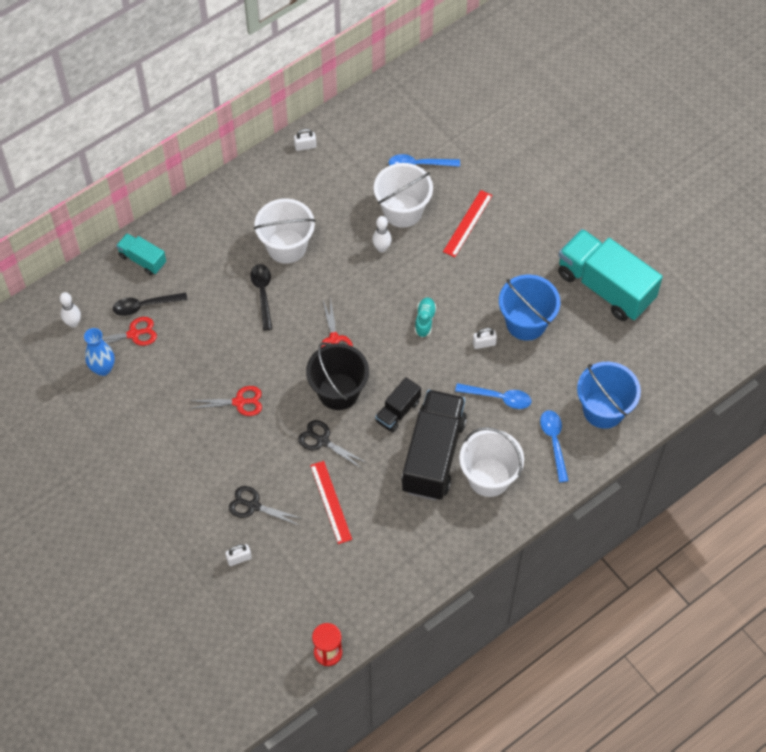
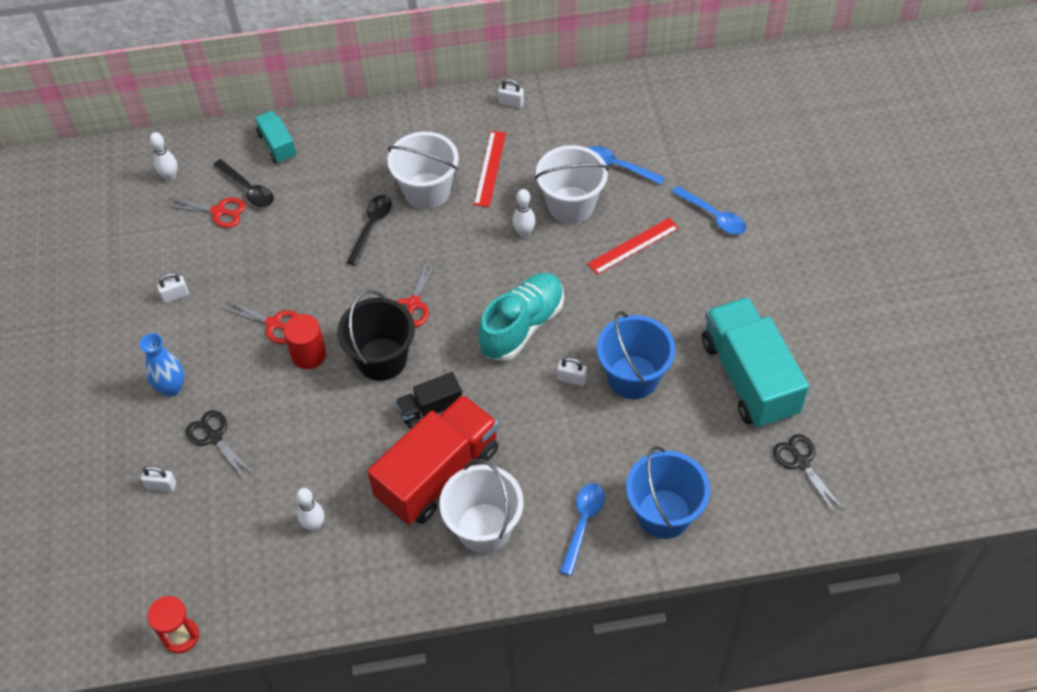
camera: 30 degrees right, 5 degrees down
(103, 369) = (166, 232): blue vase -> blue vase (172, 388)
(144, 306) = (248, 189): black spoon -> black spoon turned 150 degrees counterclockwise
(147, 415) = (175, 295): none -> white padlock
(282, 413) = (308, 354): none -> red cylinder
(322, 441) = (330, 403): black scissors -> black scissors (801, 462)
(330, 502) = (295, 471): red ruler -> red ruler (490, 168)
(370, 532) = (314, 525): none -> white bowling pin
(425, 320) = (522, 326): turquoise shoe -> turquoise shoe, size x2.10
(433, 455) = (438, 474): black truck -> red truck
(499, 398) = (551, 445): blue spoon -> blue spoon (714, 216)

